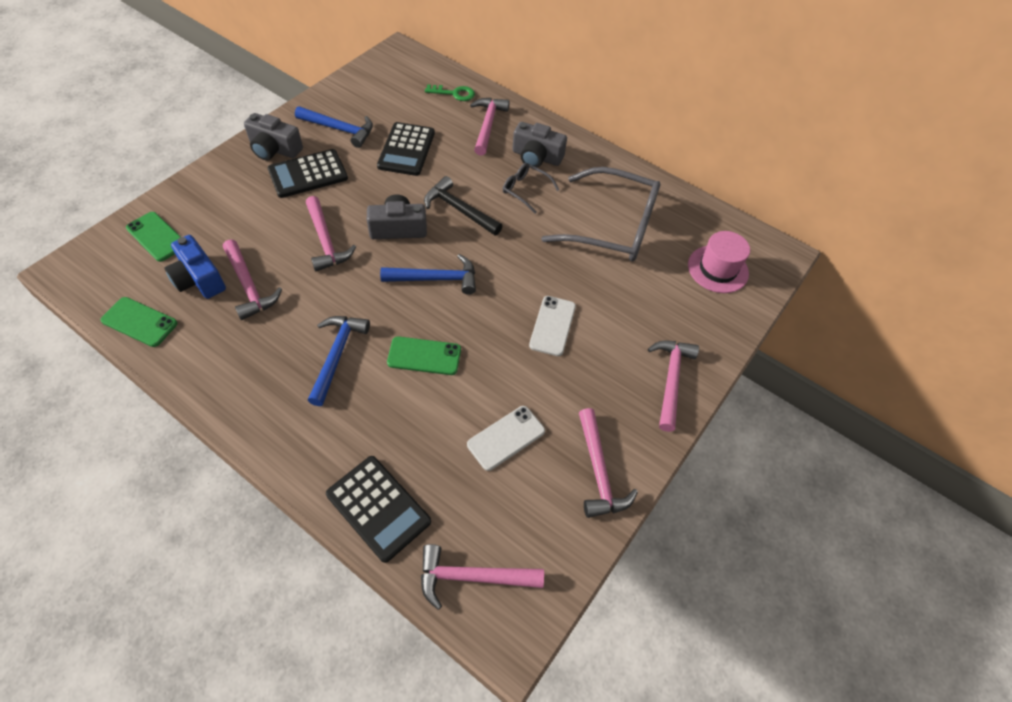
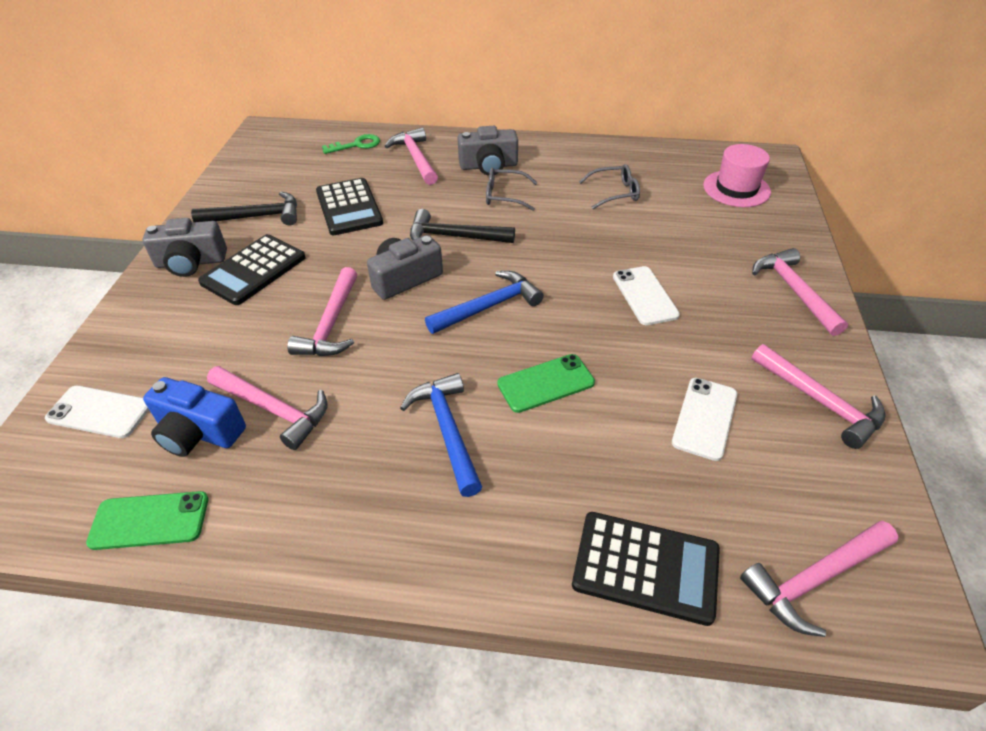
camera: 25 degrees left, 10 degrees down
(156, 237) = (99, 412): green phone -> white phone
(325, 241) = (331, 324): pink hammer -> pink hammer turned 60 degrees clockwise
(339, 129) = (256, 217): blue hammer -> black hammer
(613, 226) = (615, 193): grey glasses -> grey glasses, size x0.46

